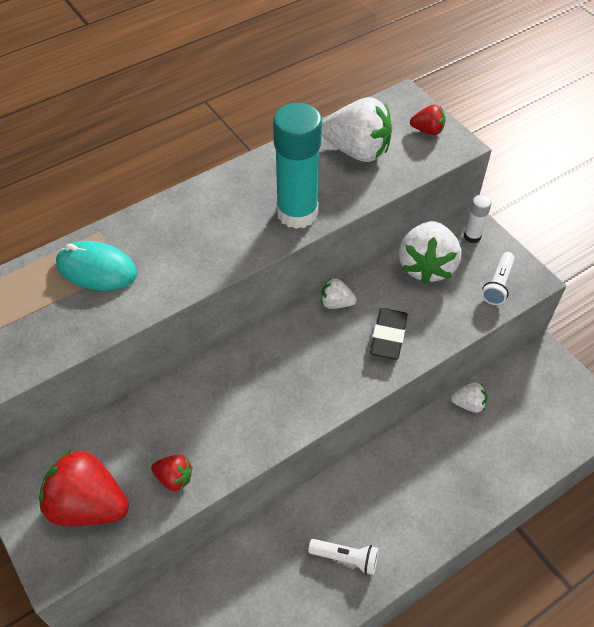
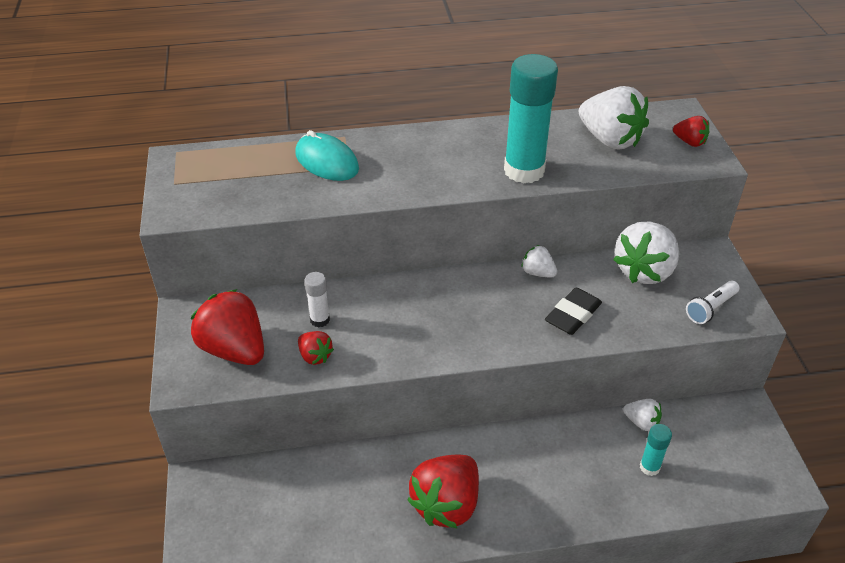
camera: 25 degrees right, 10 degrees down
(345, 558) = (446, 504): white flashlight -> red strawberry
(472, 236) = (706, 260): white glue stick -> white glue stick (320, 320)
(494, 445) = (649, 467): none -> turquoise glue stick

